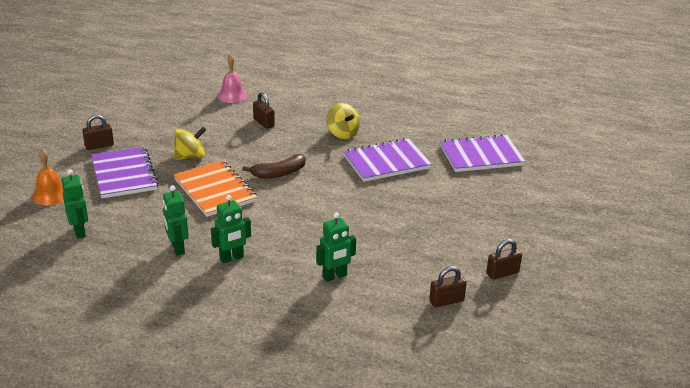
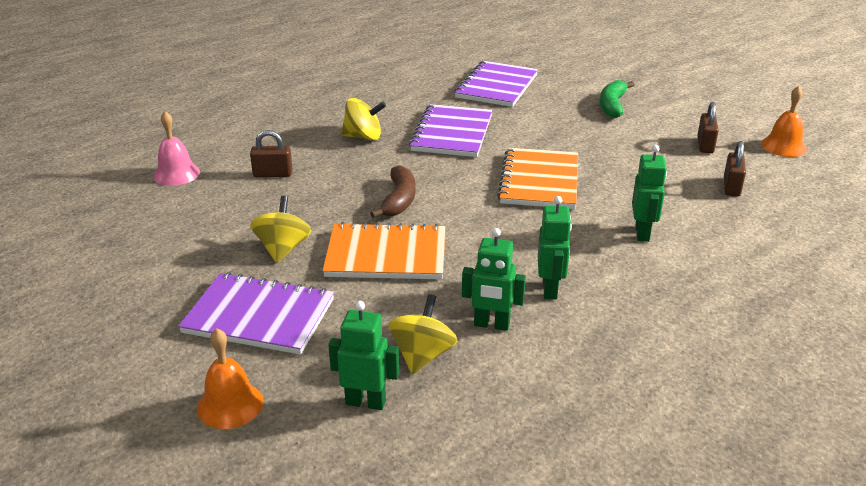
camera: 55 degrees left, 0 degrees up
(99, 145) = (150, 316): brown padlock -> none
(131, 235) = (422, 355): none -> yellow spinning top
(360, 215) = (539, 181): none -> orange notebook
(516, 213) = (612, 105): none -> green banana
(551, 313) = (783, 146): none -> orange bell

